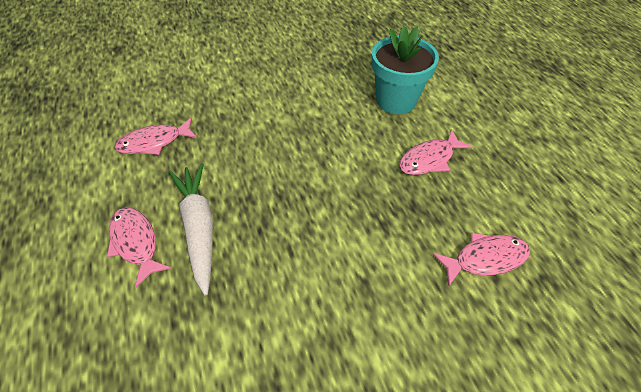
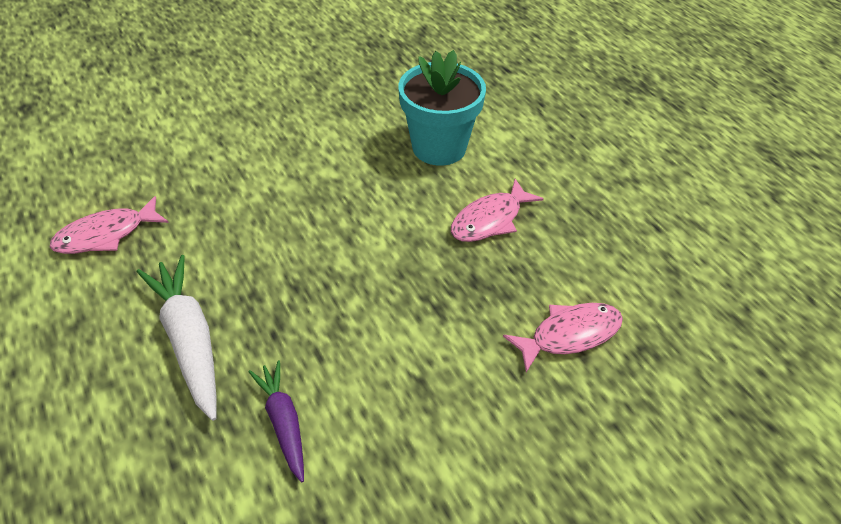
camera: 10 degrees left, 5 degrees down
(136, 242) = (103, 369): pink fish -> none
(258, 302) = (283, 423): none -> purple carrot

